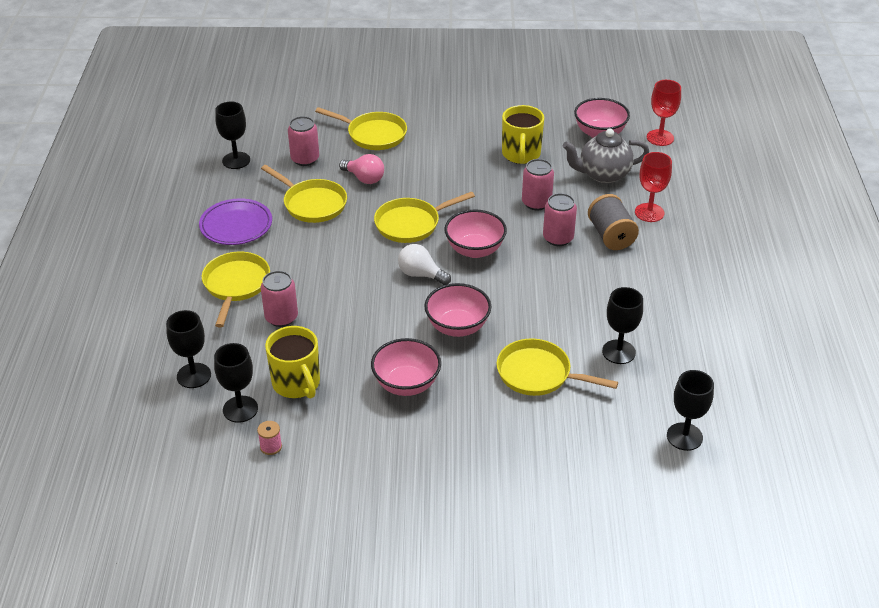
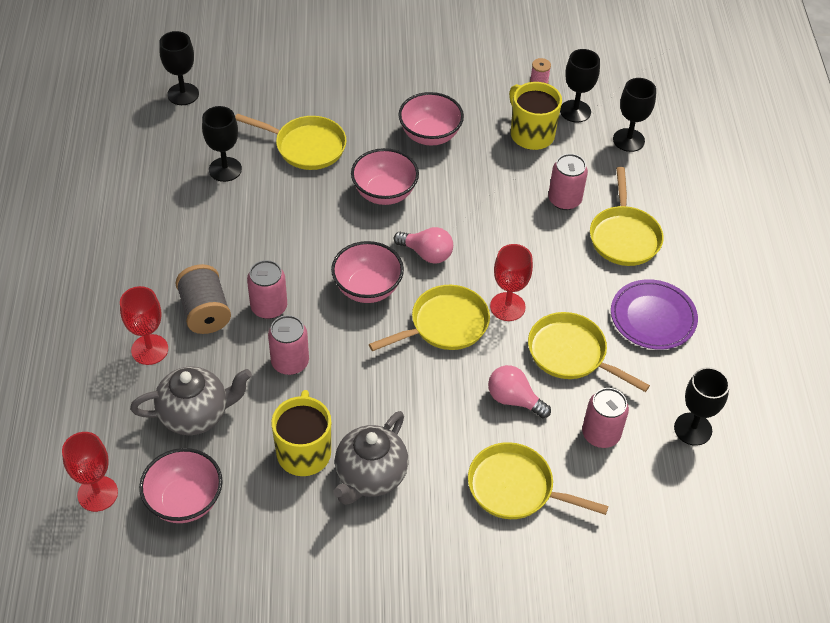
camera: 175 degrees right, 10 degrees up
(356, 235) = (507, 307): none -> red goblet
(421, 274) = (427, 254): white light bulb -> pink light bulb
(474, 142) = (370, 476): none -> grey teapot

